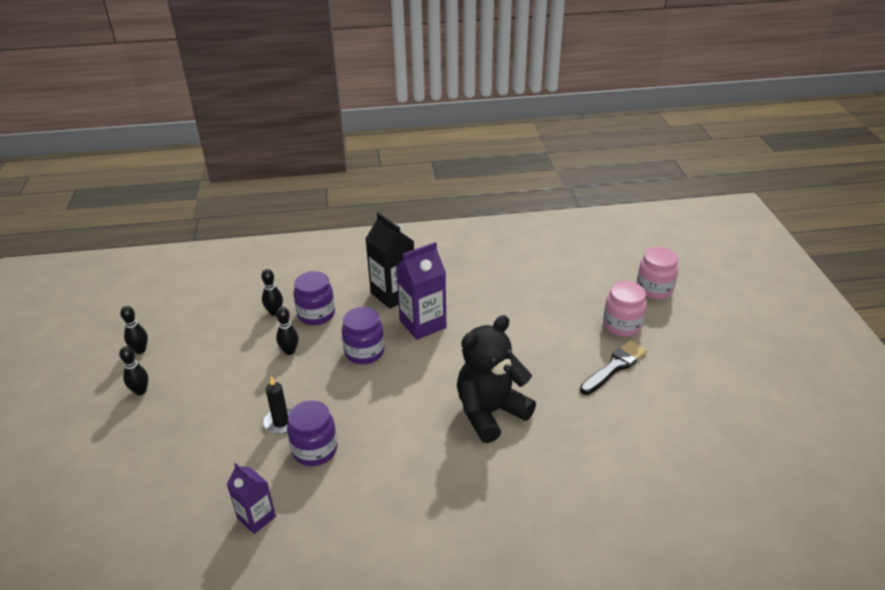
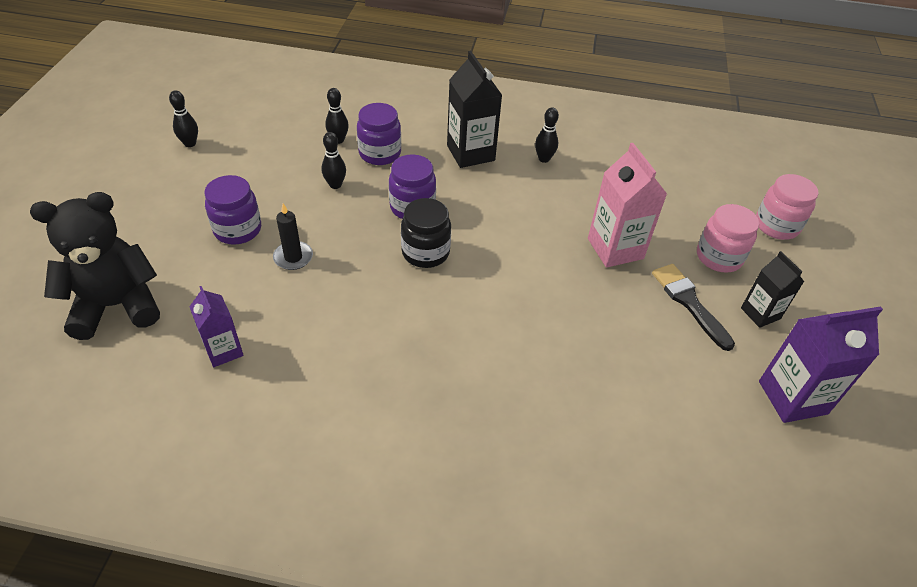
camera: 15 degrees right, 10 degrees up
(140, 391) = (171, 185): black bowling pin -> black bowling pin (544, 159)
(315, 450) = (314, 297): purple jar -> purple jar (238, 230)
(392, 386) = (425, 252): none -> black jar
(422, 324) = (488, 194): purple carton -> purple carton (792, 397)
(490, 412) = (521, 313): black teddy bear -> black teddy bear (117, 305)
(541, 340) = (615, 248): none -> pink carton
(614, 367) = (689, 303): black brush -> black brush turned 90 degrees counterclockwise
(669, 360) = (760, 313): none -> black carton

